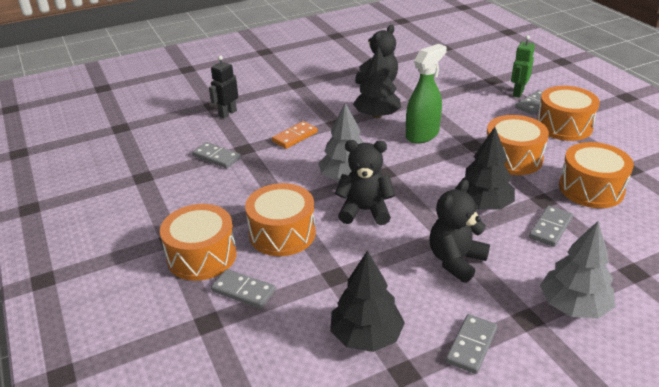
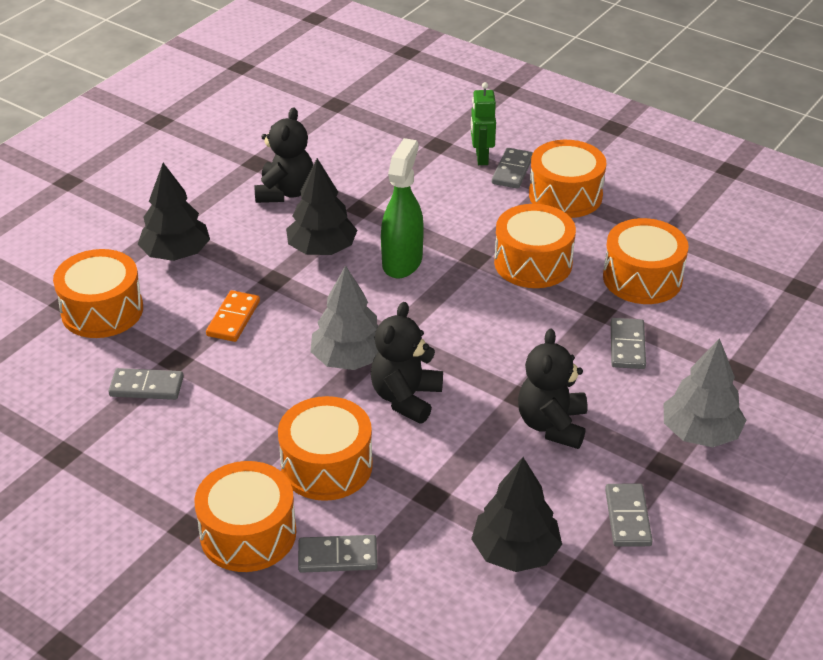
camera: 30 degrees left, 5 degrees up
(227, 113) = (102, 310): black robot -> orange drum
(365, 211) = (406, 398): black teddy bear -> black teddy bear turned 45 degrees counterclockwise
(483, 205) = (538, 341): black tree -> black tree (176, 253)

